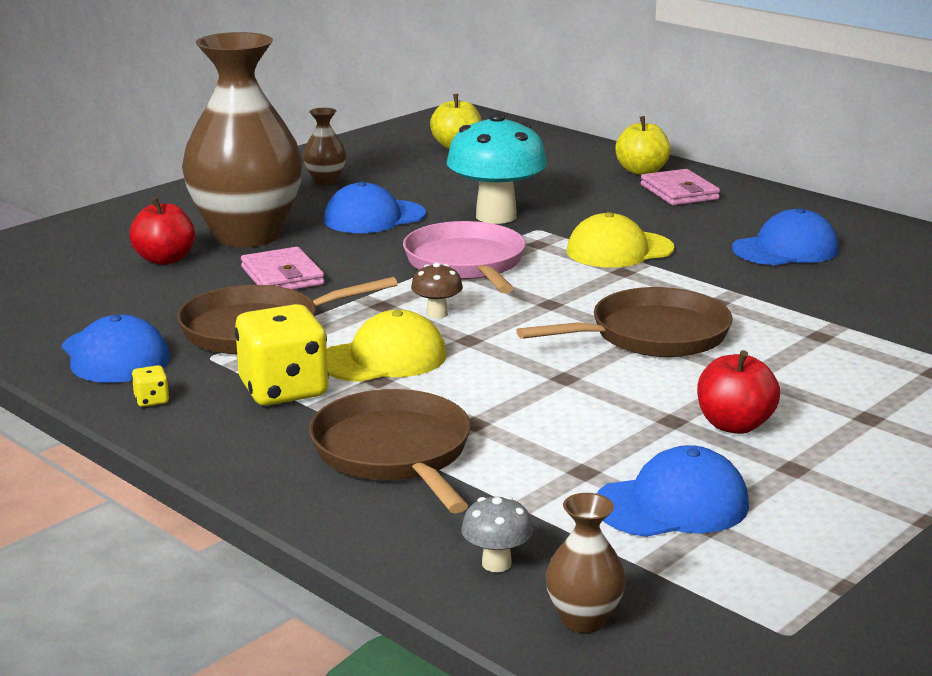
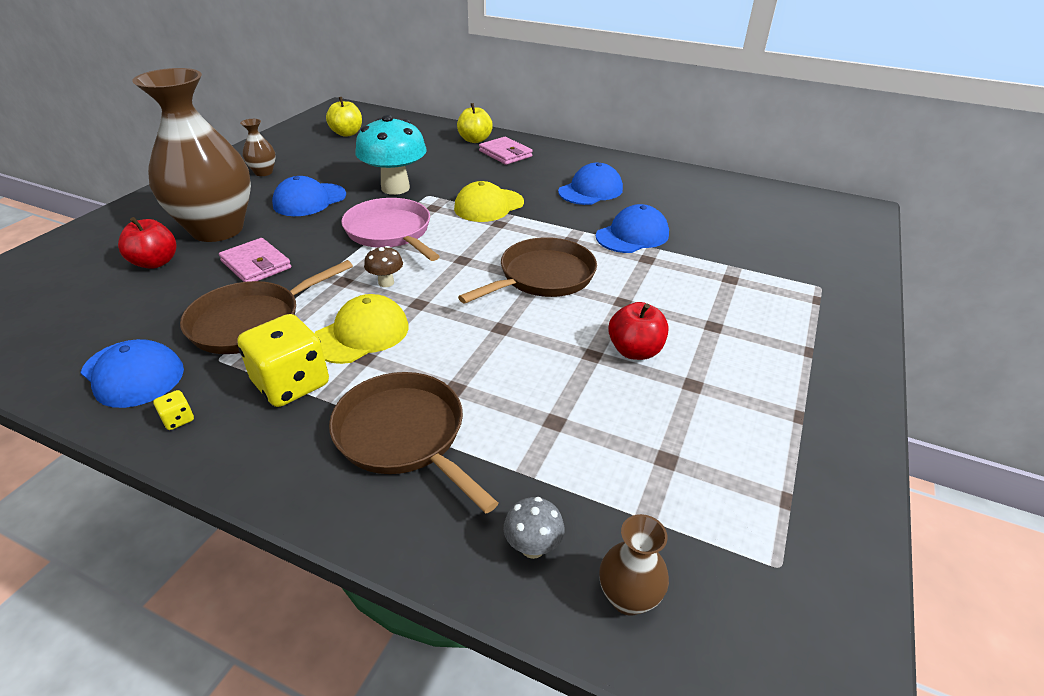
camera: 20 degrees left, 15 degrees up
(672, 504) = (632, 442): blue cap -> blue cap (632, 235)

